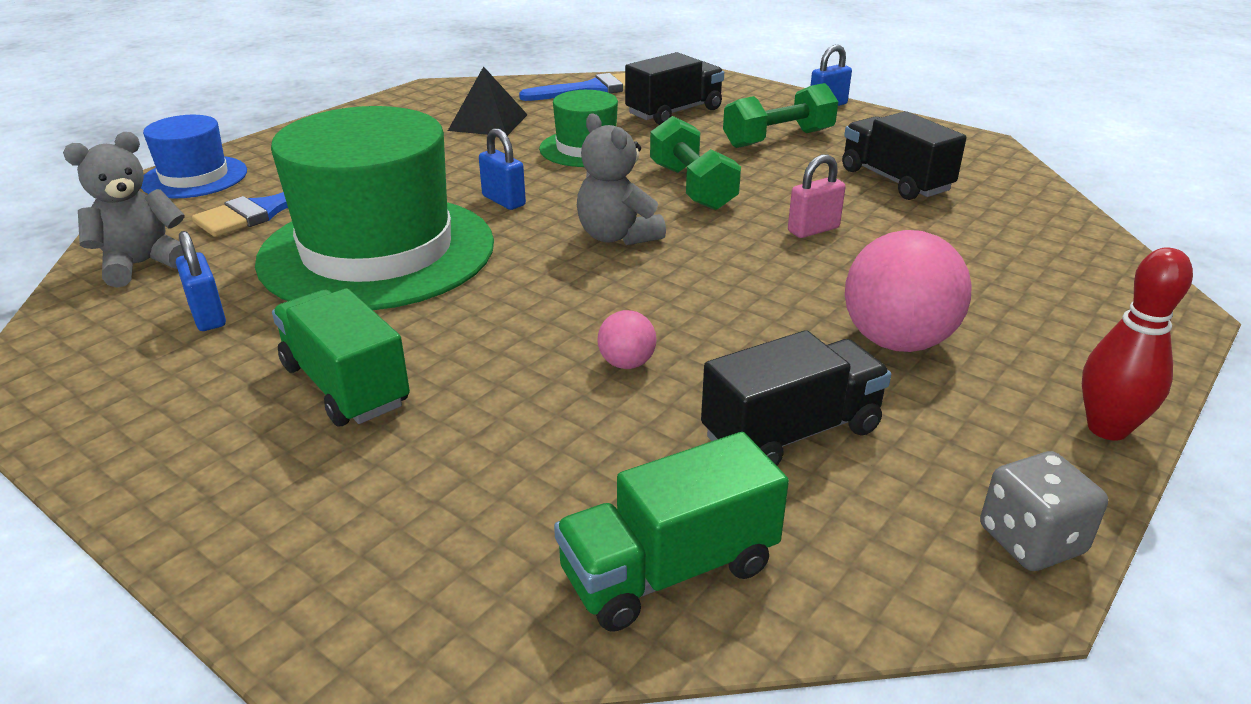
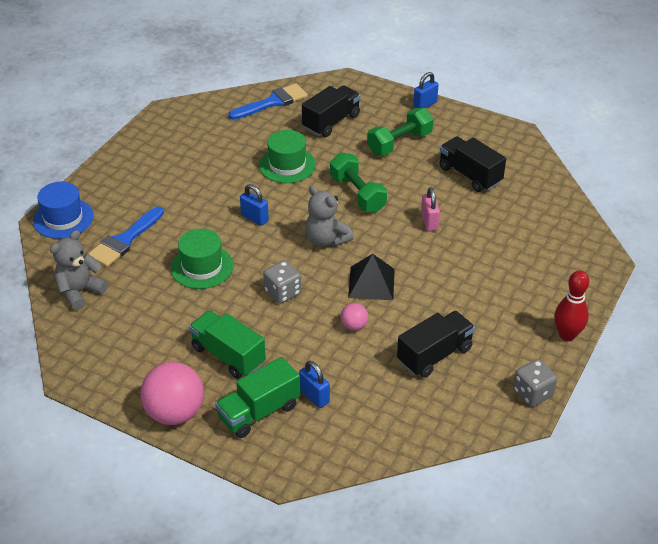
camera: 10 degrees left, 10 degrees up
(208, 316) = (137, 323): blue padlock -> blue padlock (314, 396)
(377, 251) = (202, 267): green hat -> green hat, size x0.50
(488, 122) = (218, 145): black pyramid -> black pyramid (371, 283)
(505, 298) = (282, 292): none -> grey dice
(669, 570) = (396, 425): green truck -> green truck (259, 412)
(813, 230) = (429, 222): pink padlock -> pink padlock turned 60 degrees counterclockwise
(897, 341) = (476, 296): pink ball -> pink ball (175, 413)

